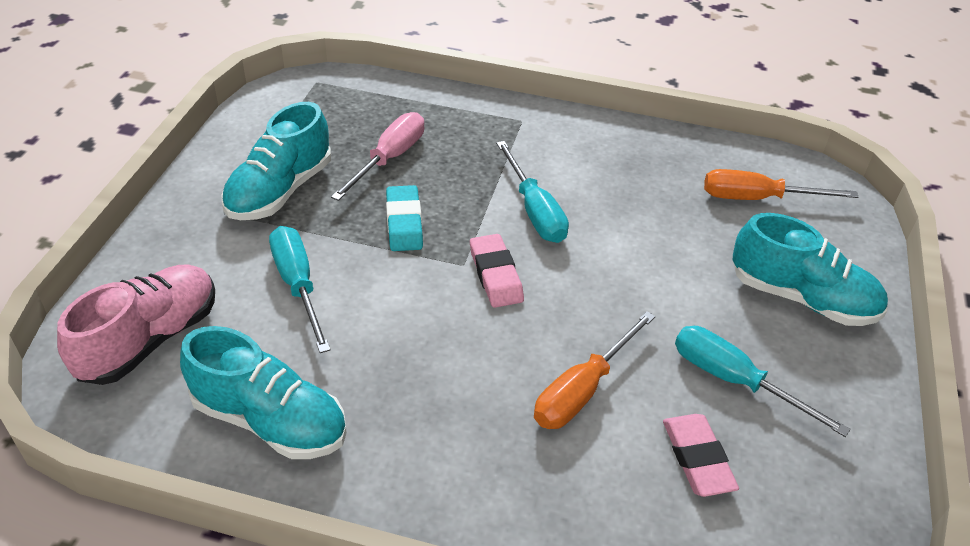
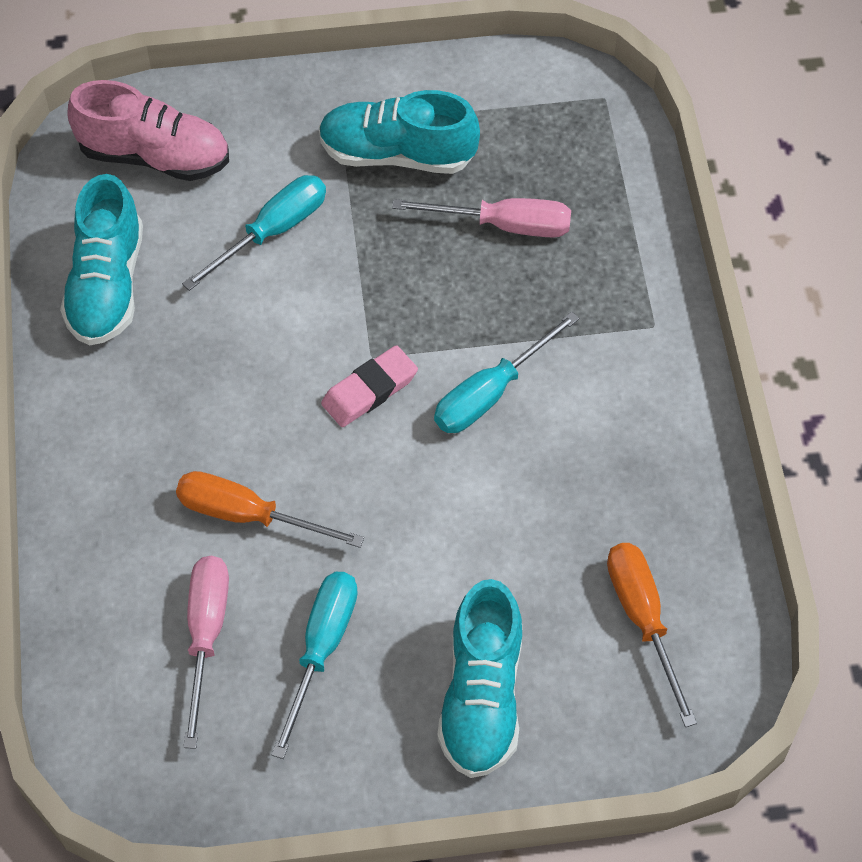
camera: 70 degrees right, 15 degrees up
(404, 222) = (406, 280): turquoise eraser -> none
(697, 458) = (206, 635): pink eraser -> pink screwdriver

